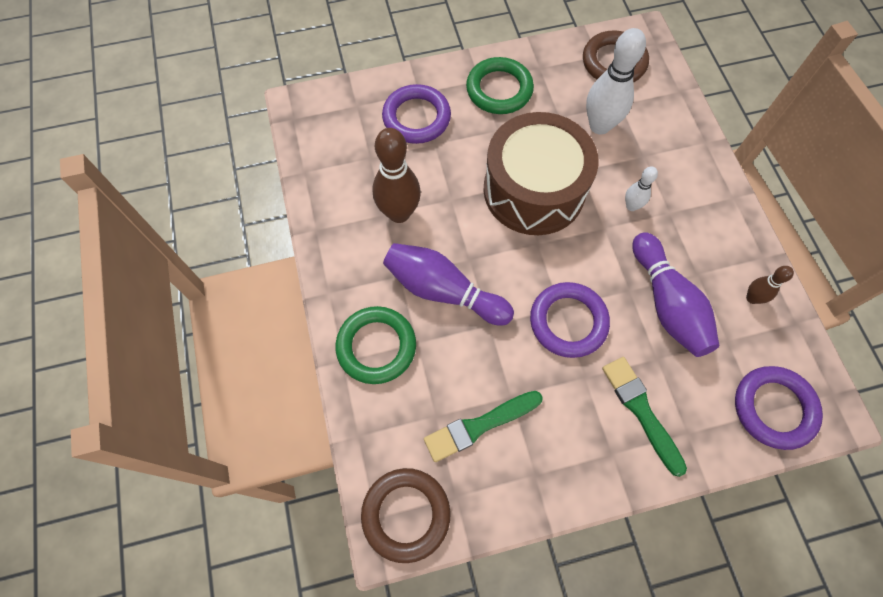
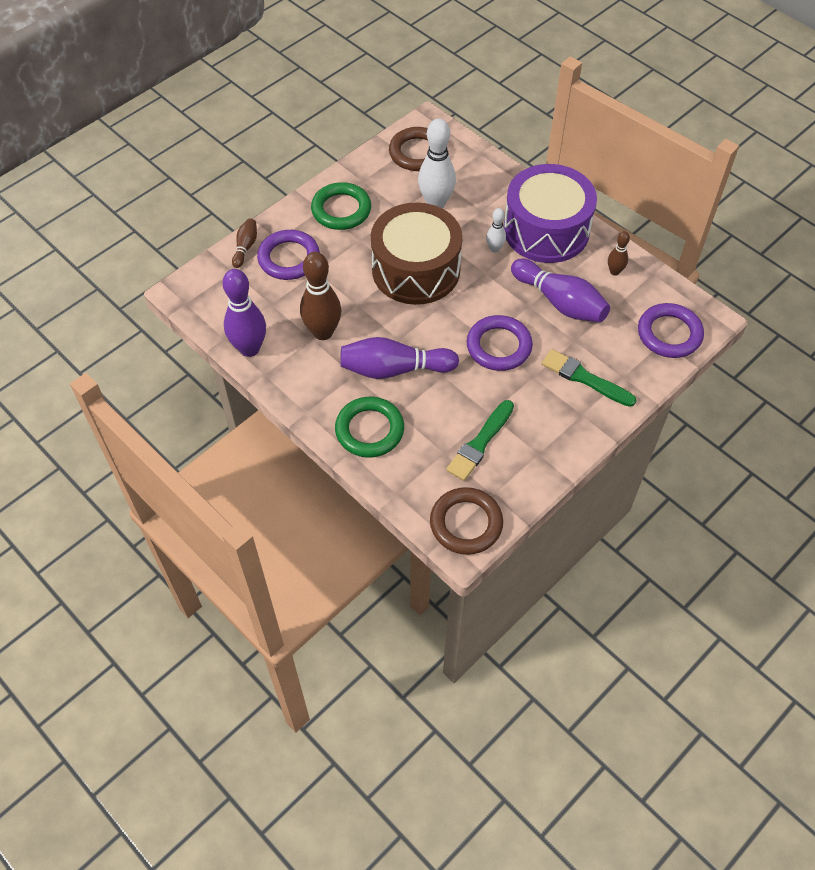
camera: 30 degrees left, 10 degrees down
(319, 195) = (249, 348): none -> purple bowling pin
(383, 87) = (245, 247): none -> brown bowling pin
(701, 211) = (546, 230): none -> purple drum

